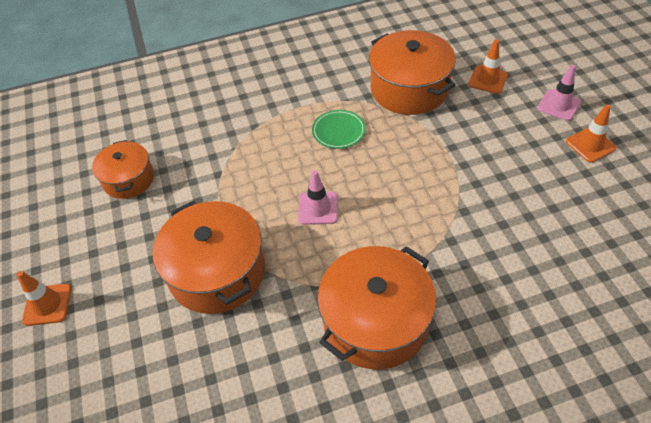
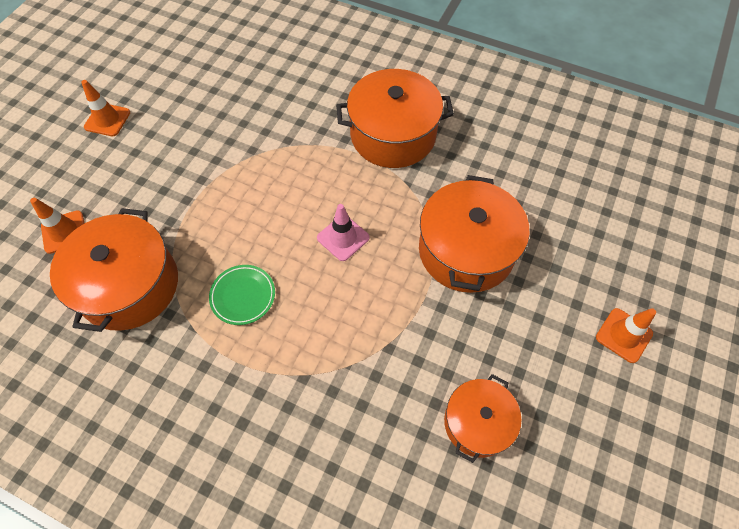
camera: 140 degrees left, 10 degrees up
(558, 105) = (67, 162): pink traffic cone -> none

